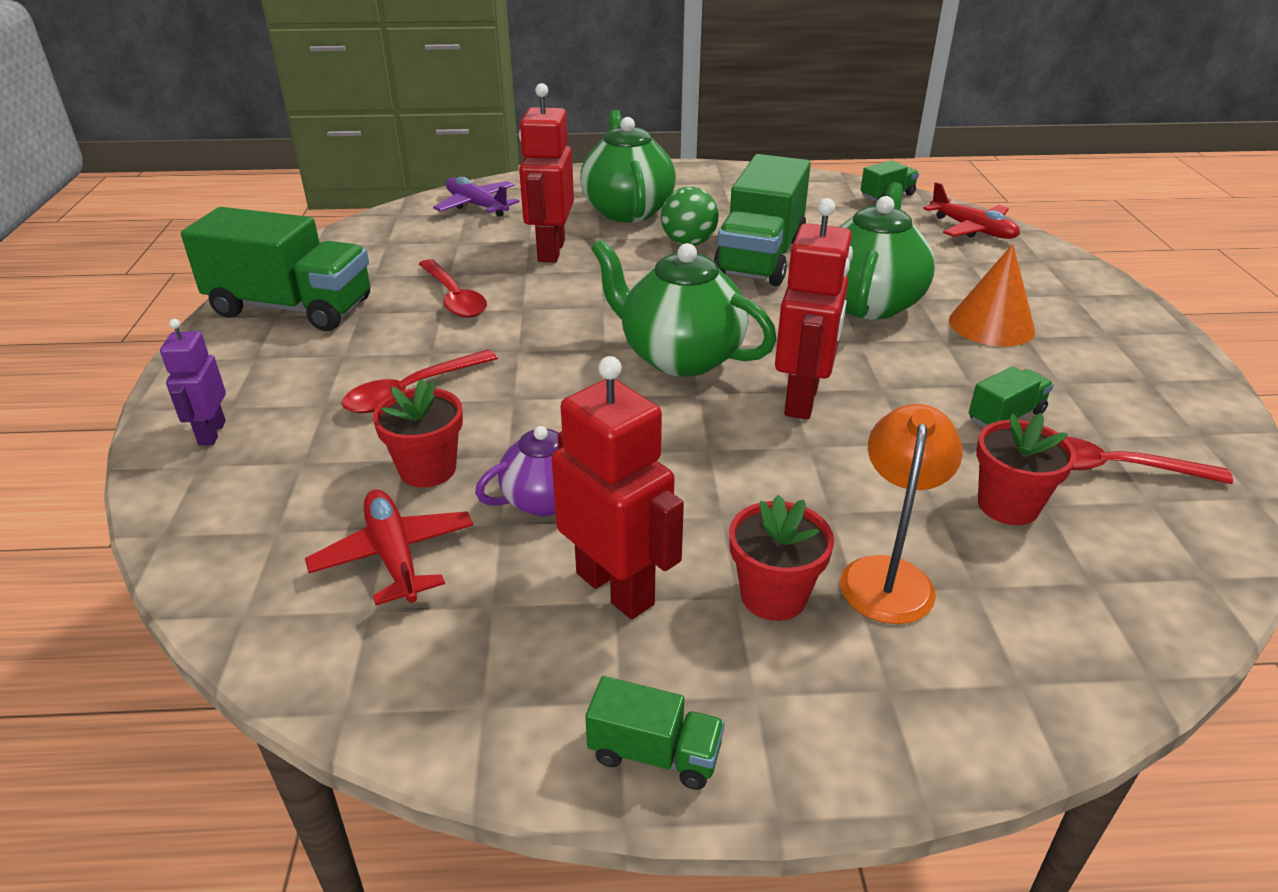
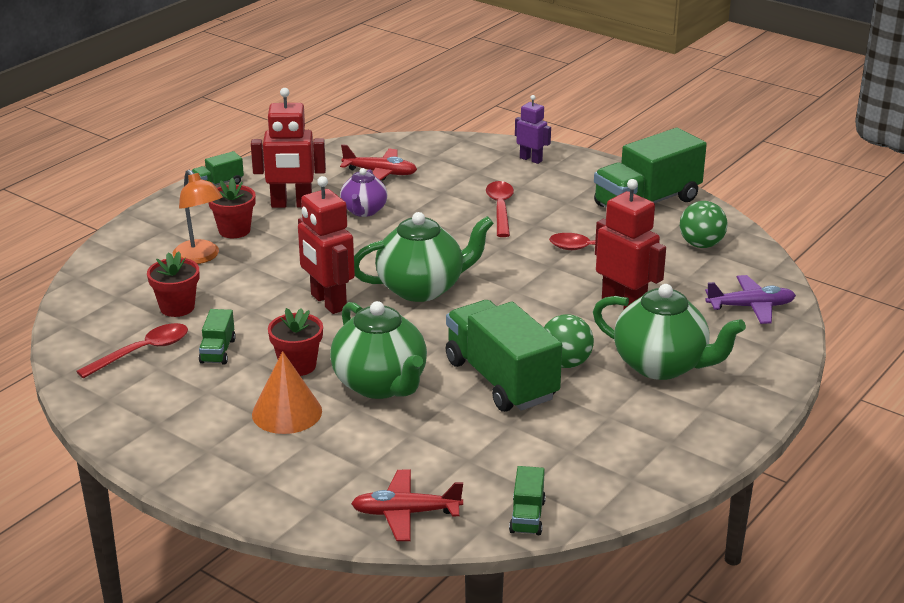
camera: 130 degrees right, 5 degrees down
(373, 253) = (701, 244): none -> green ball
(427, 469) = (427, 194): red flower pot -> red flower pot (298, 365)

